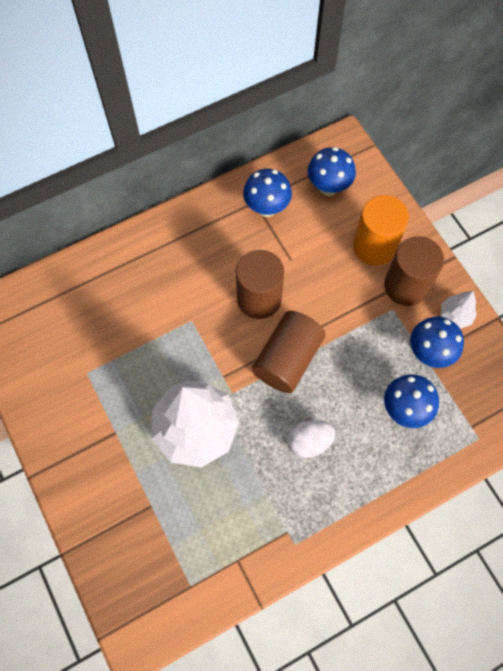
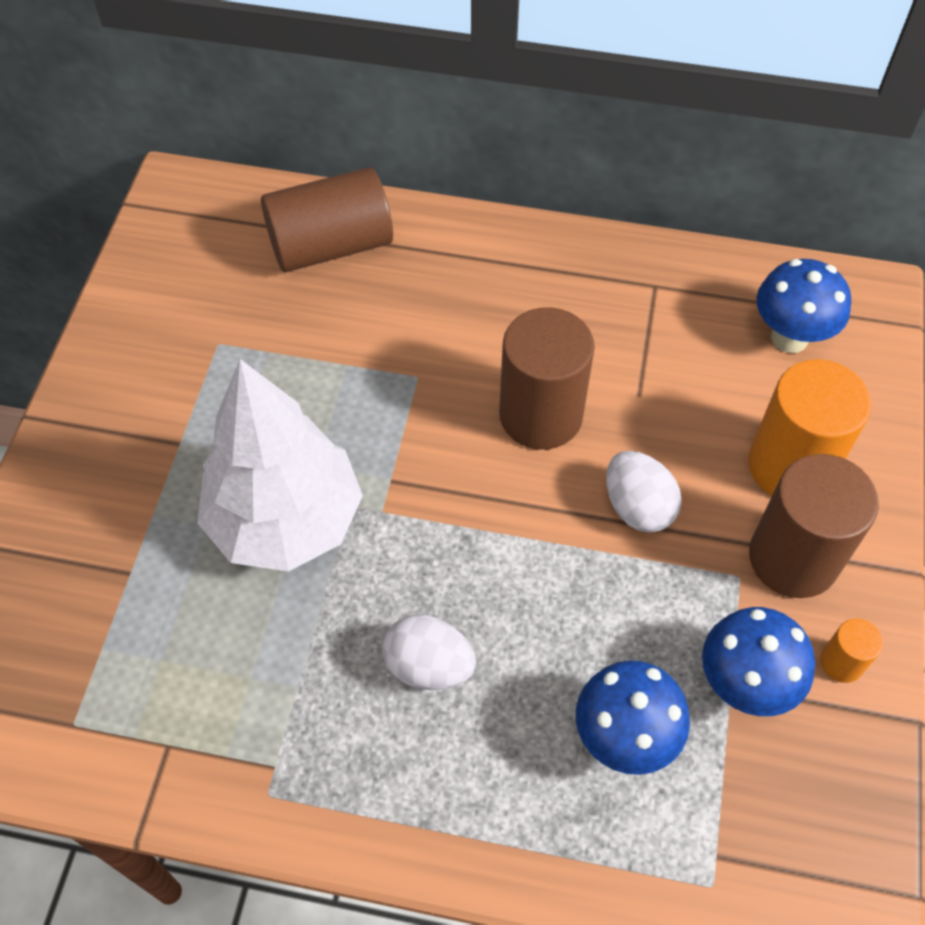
camera: 40 degrees right, 10 degrees down
(266, 208) = (665, 305): blue mushroom -> none
(287, 359) = (505, 526): brown cylinder -> brown cylinder (330, 245)
(331, 310) = (638, 507): none -> white egg
(455, 316) = (841, 662): white tree -> orange cylinder

